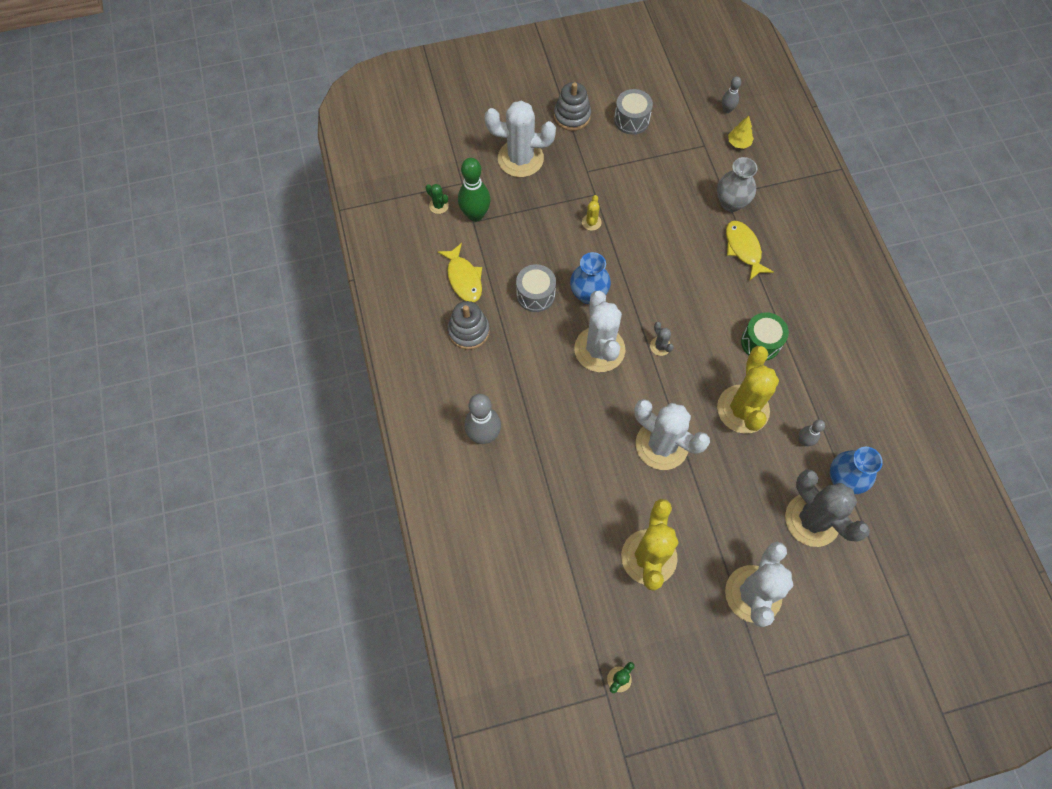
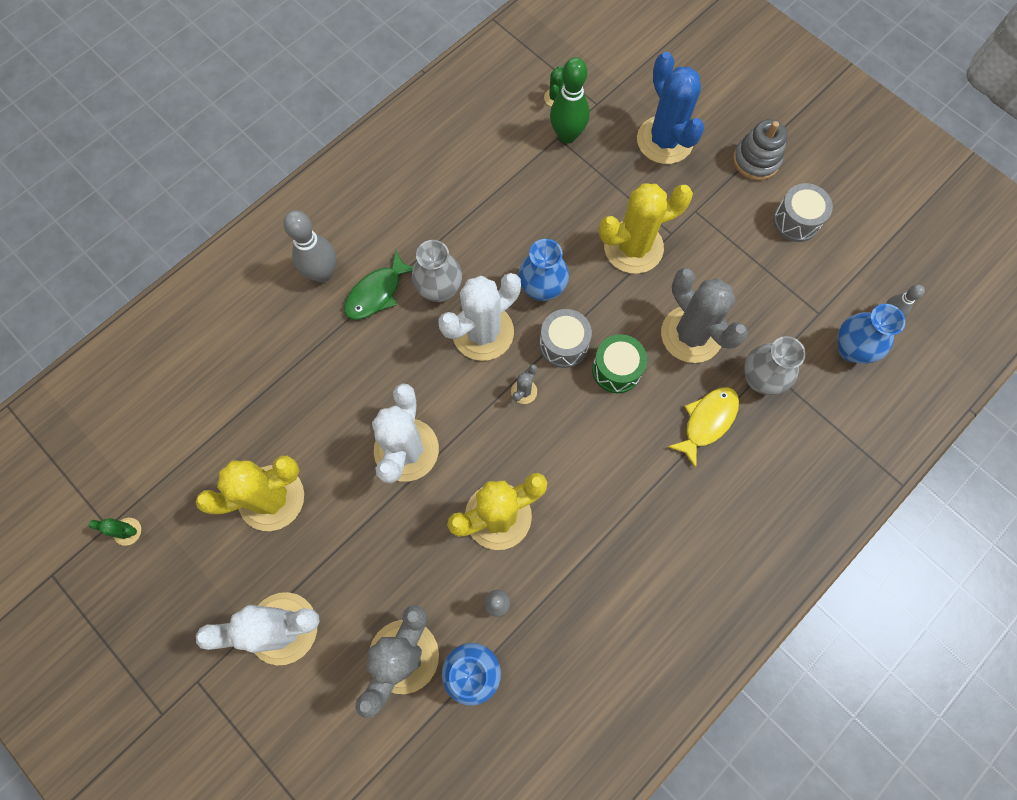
camera: 60 degrees right, 5 degrees up
(464, 278) = (486, 164): yellow fish -> none
(469, 331) = (429, 200): grey stacking toy -> none
(520, 159) = (664, 140): white cactus -> blue cactus
(524, 405) = (377, 293): none -> green fish
(535, 294) = (509, 239): grey drum -> grey drum (563, 344)
(548, 361) = (439, 289): none -> grey vase
(591, 222) = (633, 247): yellow cactus -> yellow cactus, size x2.42
(677, 224) = (691, 334): none -> grey cactus
(739, 143) = (851, 349): yellow tree -> blue vase
(760, 342) = (595, 497): green drum -> green drum (616, 370)

